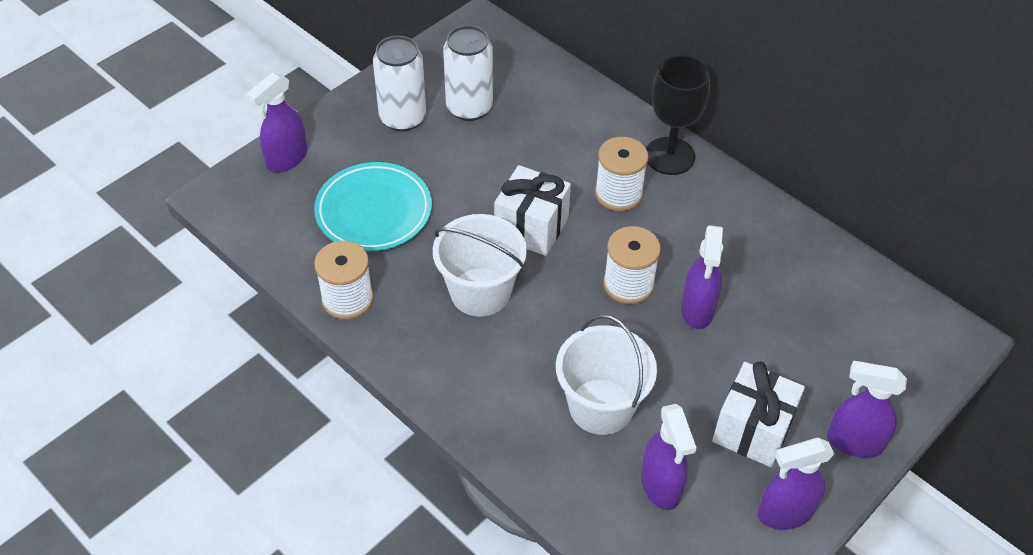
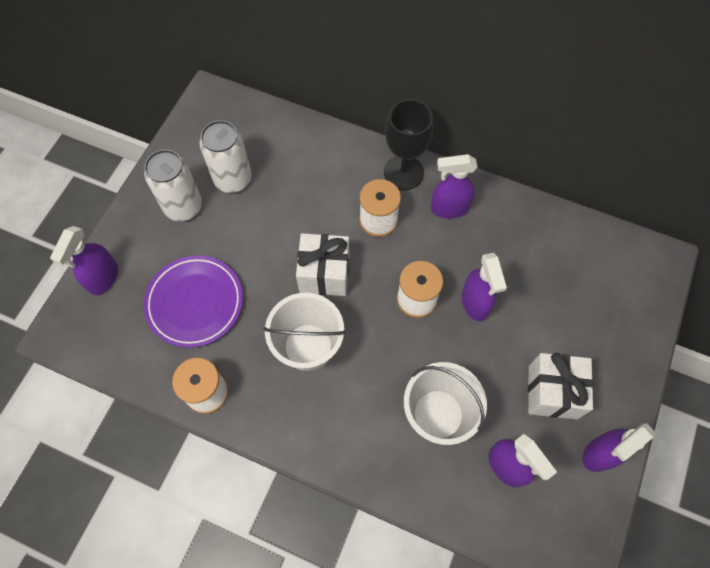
camera: 20 degrees left, 15 degrees up
(374, 211) = (195, 303): turquoise plate -> purple plate
(853, 442) = (625, 375): purple spray bottle -> purple spray bottle (449, 208)

